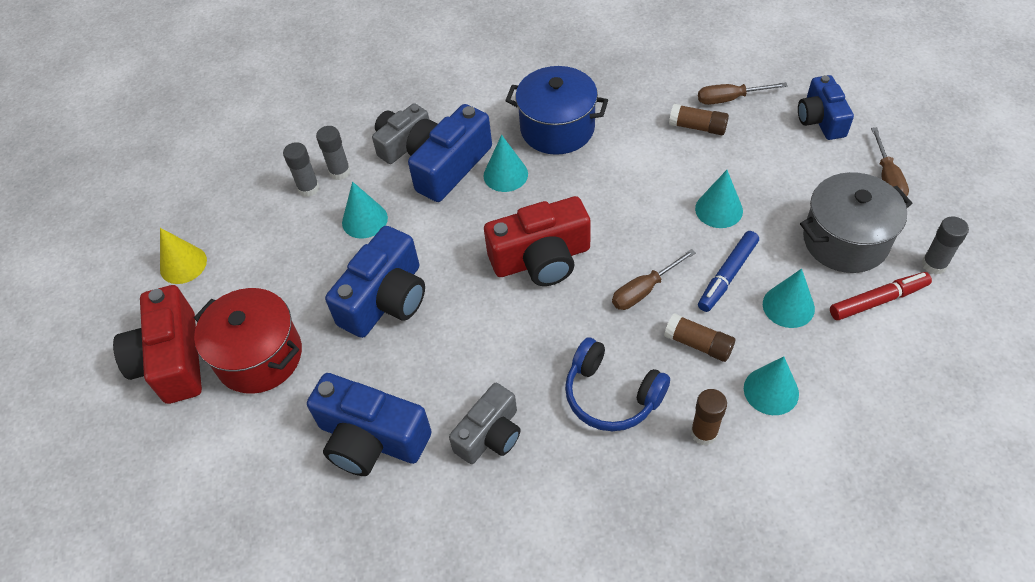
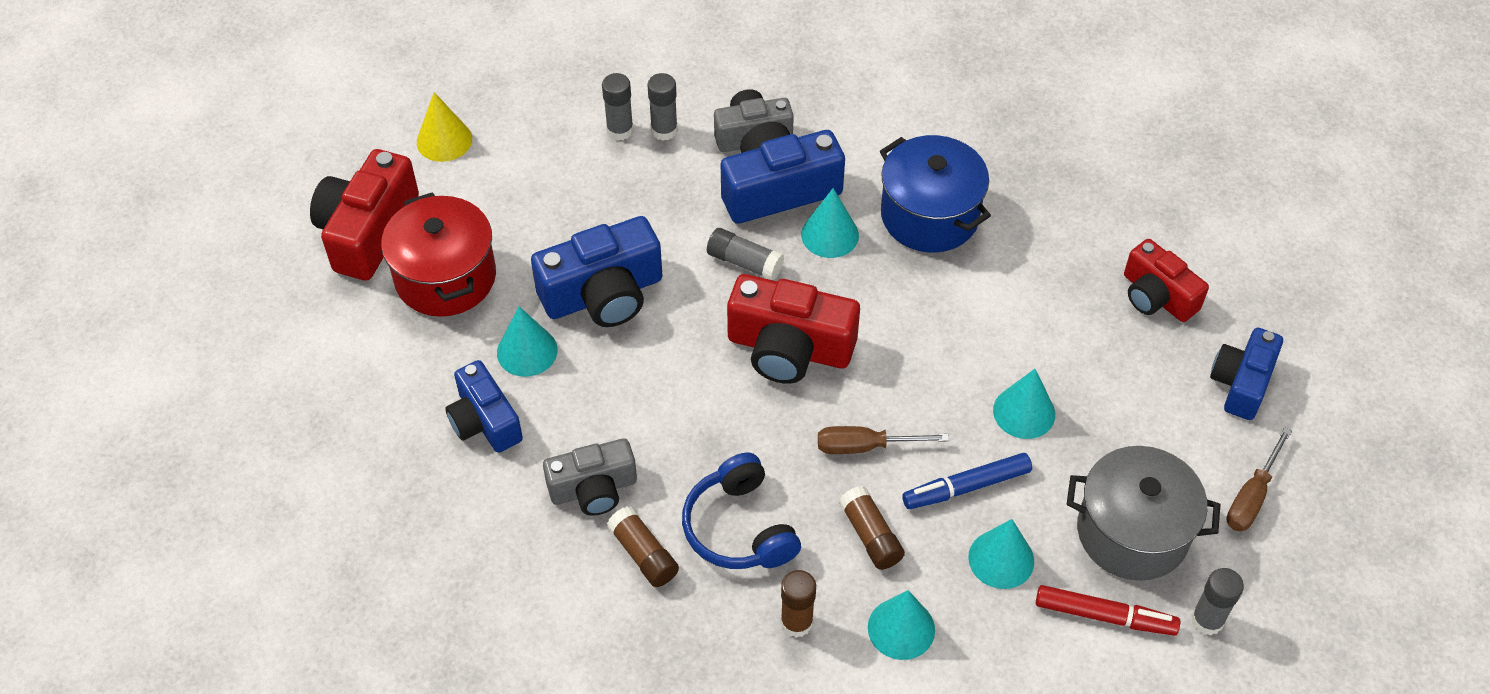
camera: 30 degrees right, 0 degrees up
(364, 220) = (648, 198): turquoise cone -> turquoise cone (527, 351)
(371, 438) = (485, 421): blue camera -> blue camera, size x0.66
(465, 223) = (744, 262): none -> grey glue stick
(698, 127) = (1088, 307): brown glue stick -> brown glue stick (643, 554)
(730, 99) = (1157, 296): brown screwdriver -> red camera

